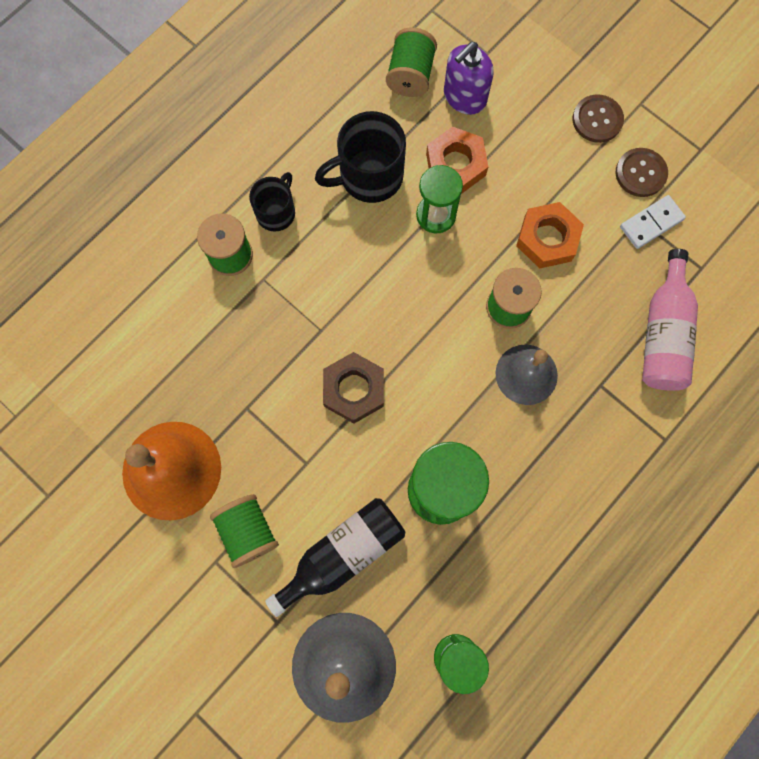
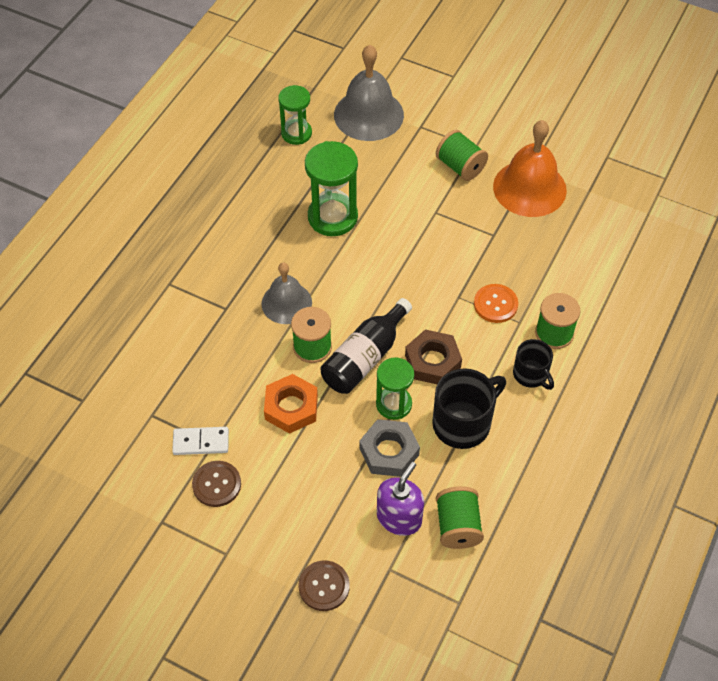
camera: 165 degrees right, 20 degrees down
(276, 212) = (531, 374): black mug -> black mug turned 45 degrees counterclockwise
(281, 309) = (495, 304): none -> orange button
(343, 554) = (390, 168): black bottle -> black bottle (365, 357)
(354, 389) = (417, 263): brown nut -> brown nut (432, 361)
(456, 165) = (389, 451): orange nut -> grey nut
(597, 120) = (266, 526): brown button -> brown button (324, 586)
(651, 223) = (201, 442): white domino -> white domino turned 45 degrees clockwise
(663, 333) = (180, 356): pink bottle -> none

